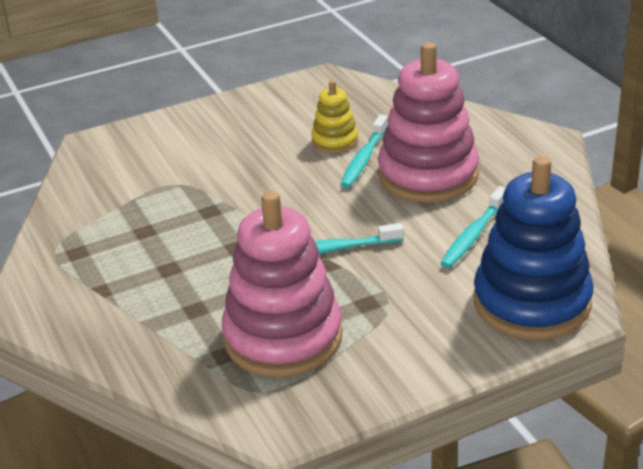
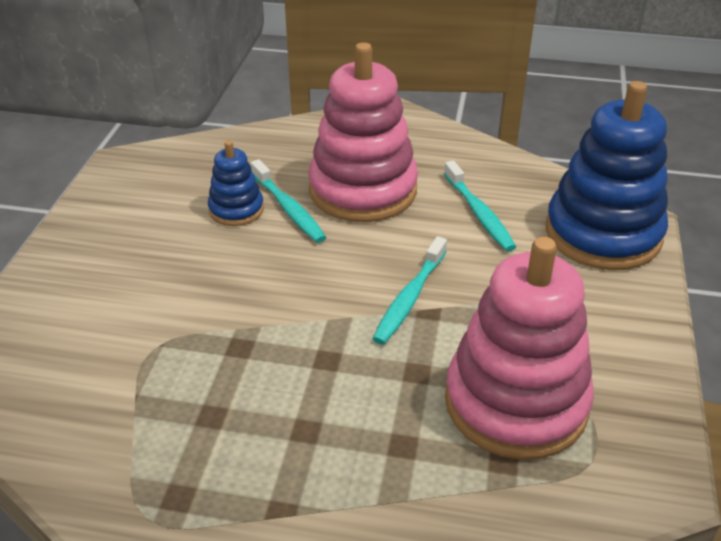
camera: 55 degrees left, 5 degrees up
(335, 141) = (236, 210): yellow stacking toy -> blue stacking toy

